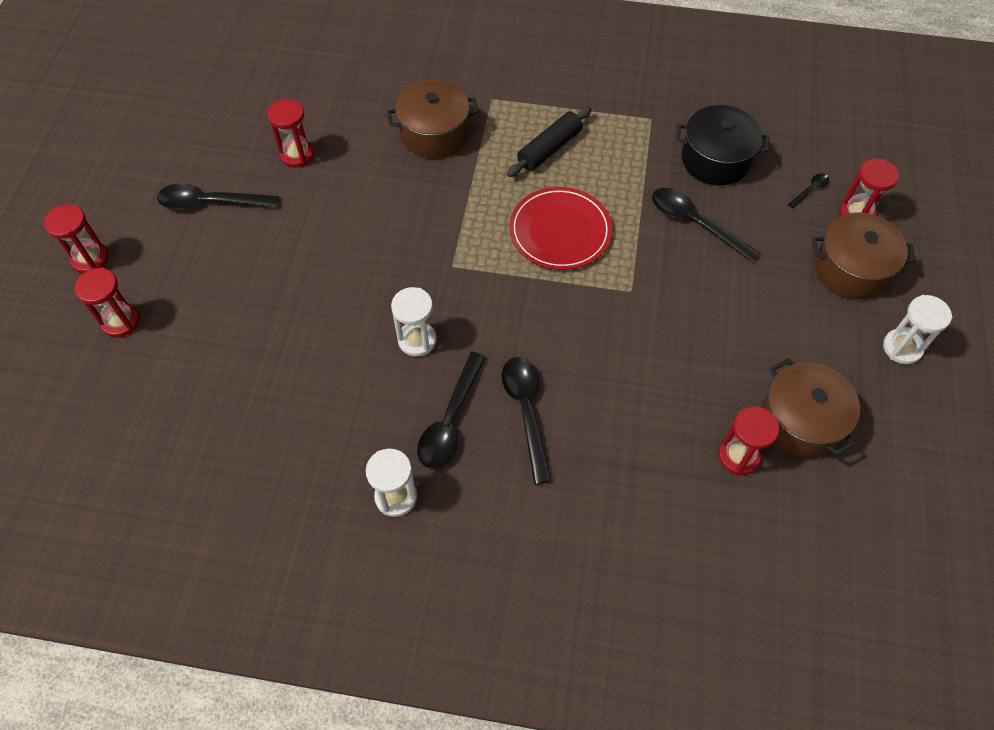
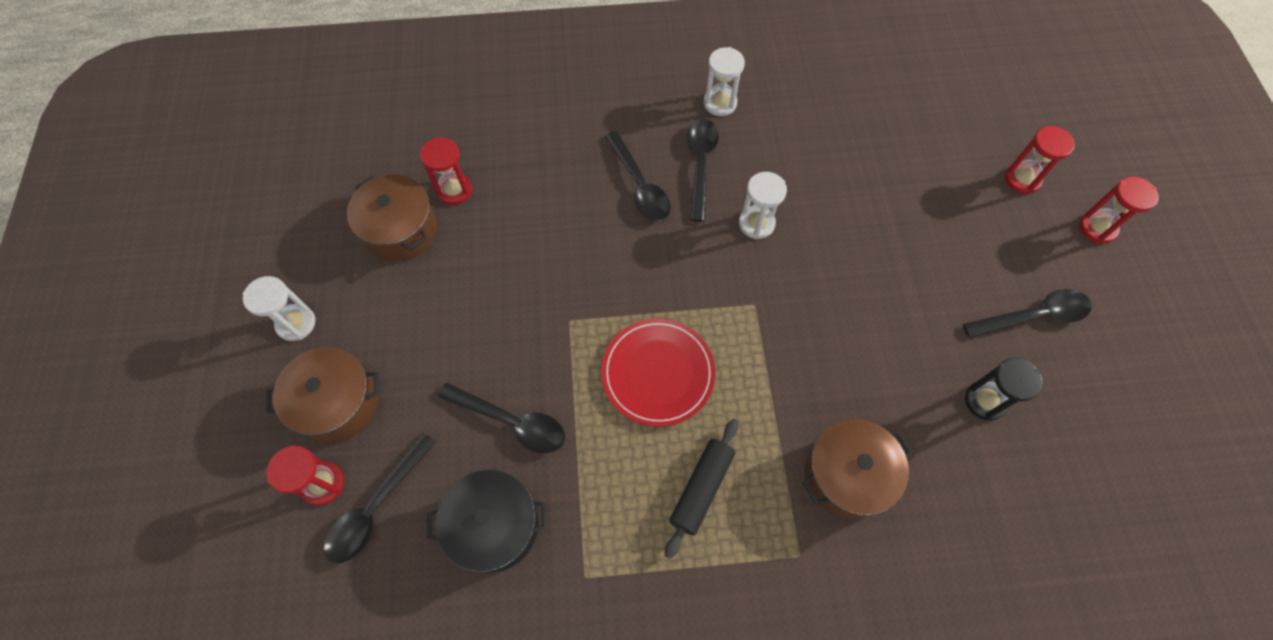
camera: 165 degrees right, 5 degrees up
(297, 155) = (984, 401): red hourglass -> black hourglass
(810, 190) = (376, 507): black spoon -> black spoon, size x2.12

